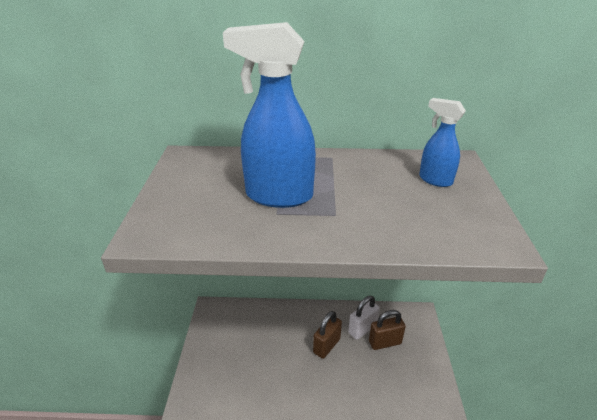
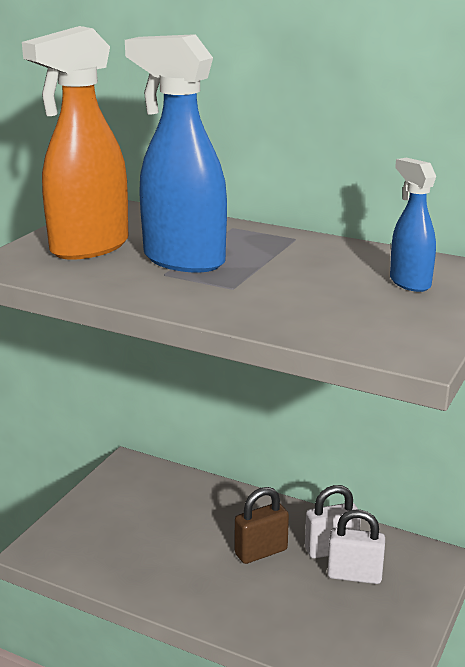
camera: 25 degrees right, 10 degrees down
(199, 200) = (88, 248): none -> orange spray bottle
(385, 342) = (354, 575): brown padlock -> white padlock

